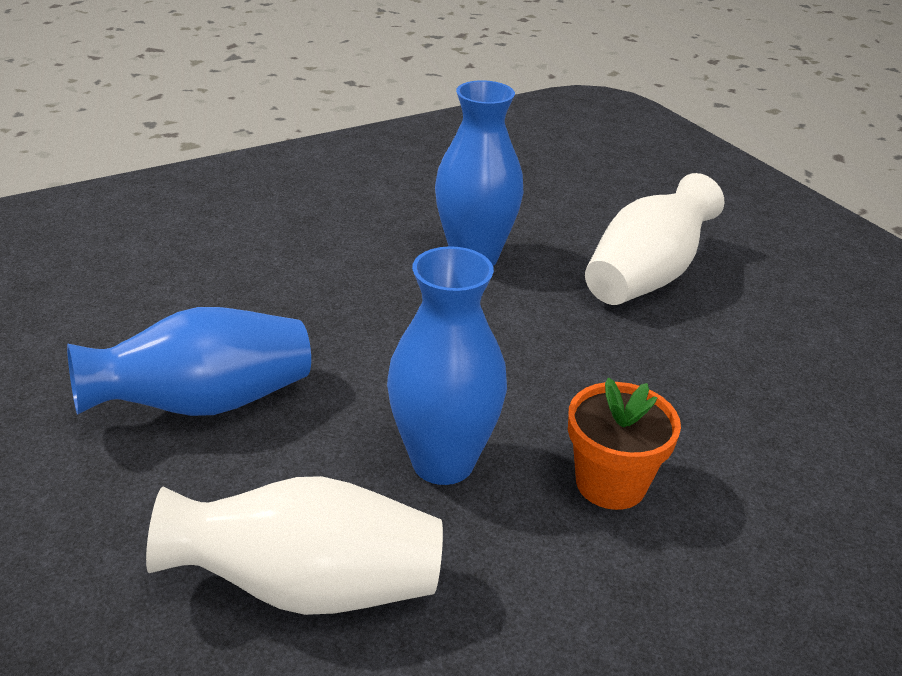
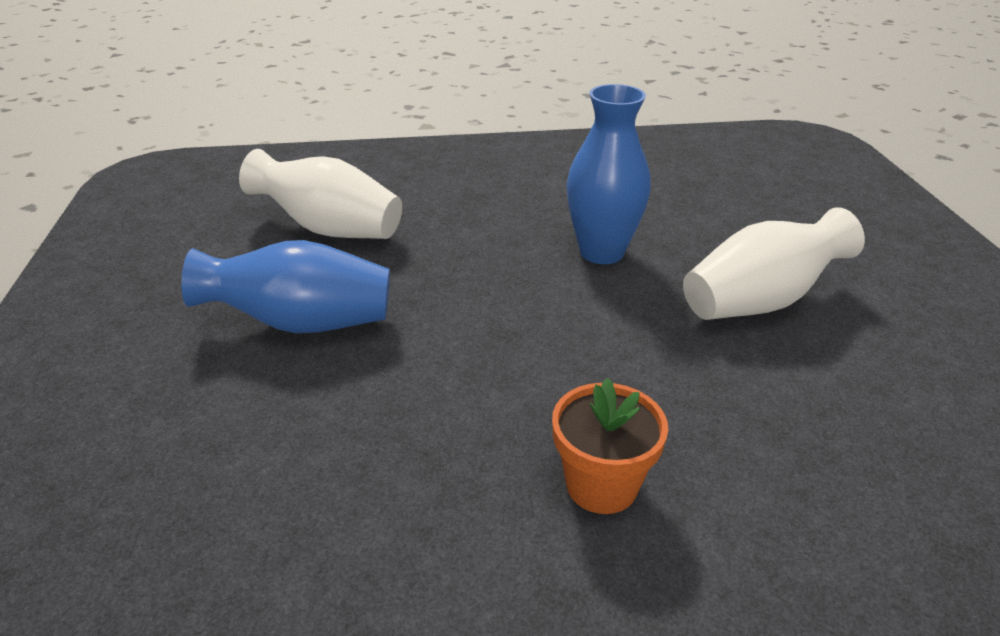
camera: 25 degrees right, 0 degrees up
(309, 587) = (278, 495): white vase -> white vase (329, 229)
(443, 462) = (458, 422): blue vase -> none

